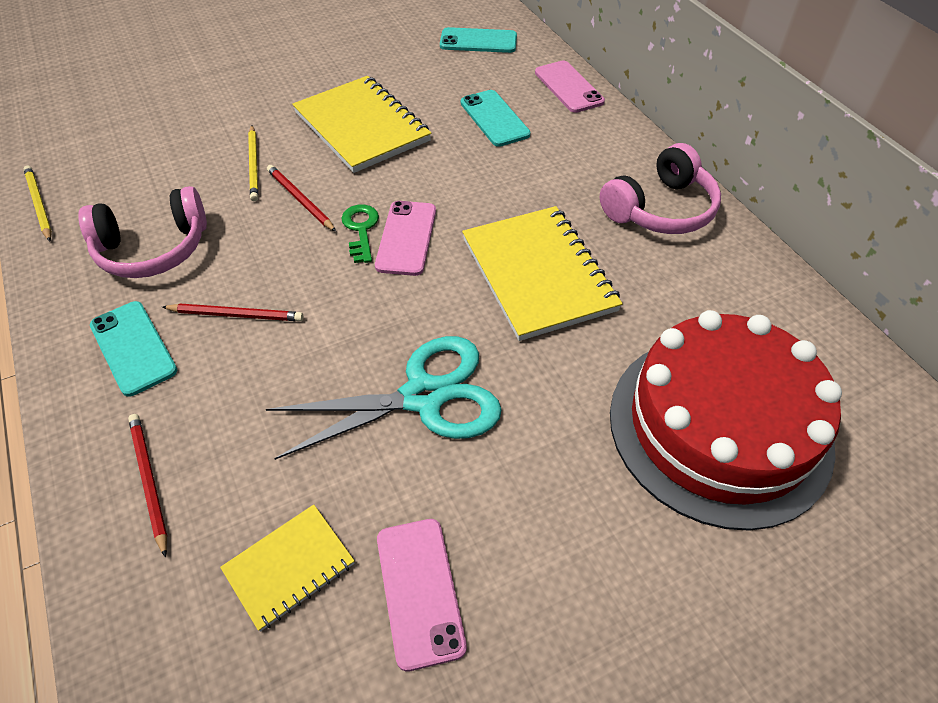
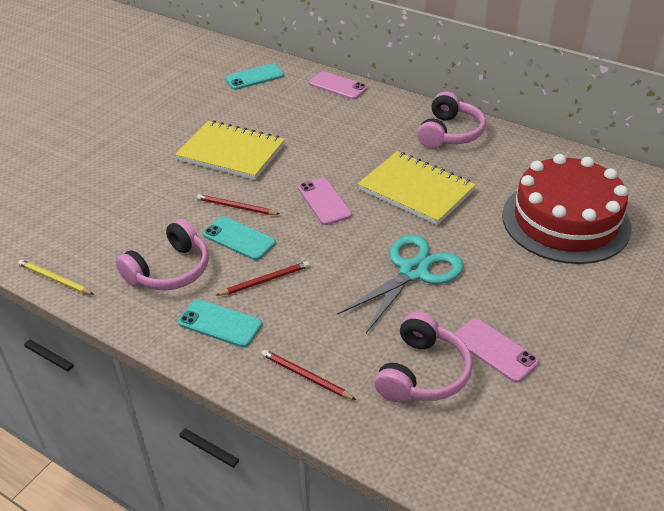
camera: 30 degrees left, 10 degrees down
(254, 165) = (183, 200): yellow pencil -> none
(289, 567) = (422, 373): yellow notebook -> pink headphones
(361, 230) = (292, 208): green key -> none
(494, 118) = (310, 119): turquoise phone -> turquoise phone (239, 239)

